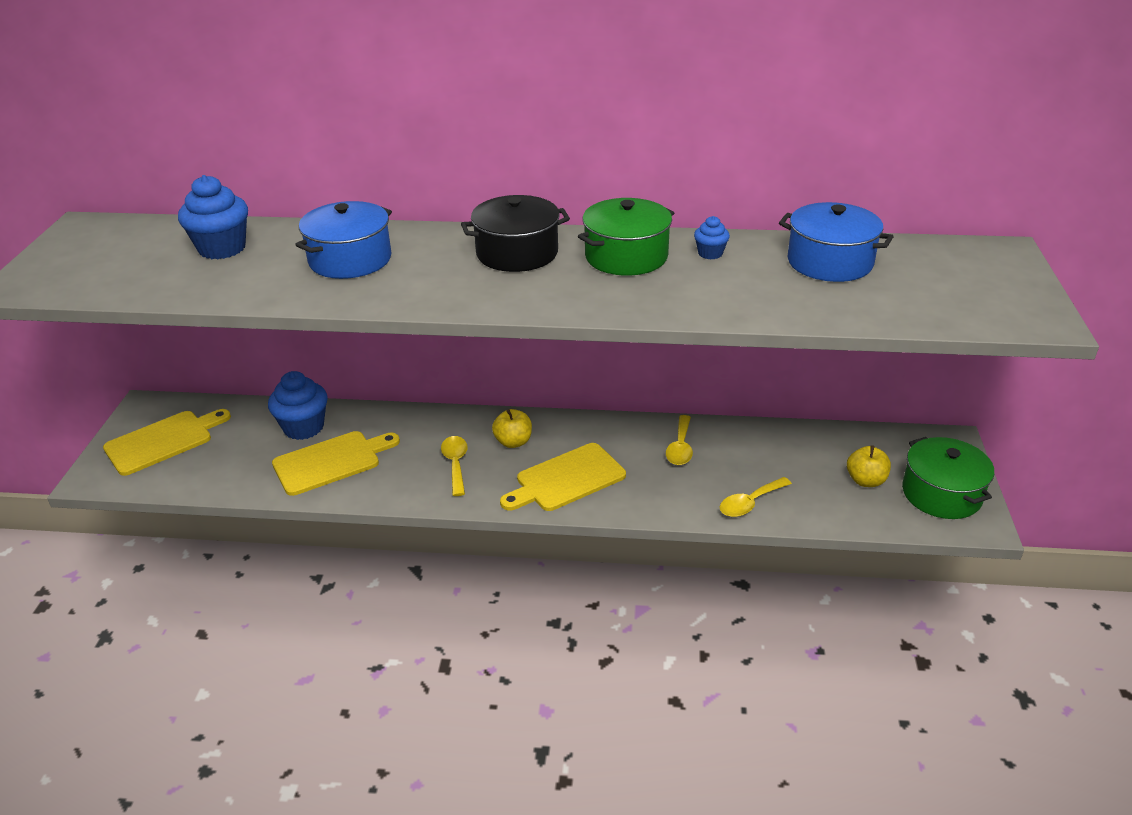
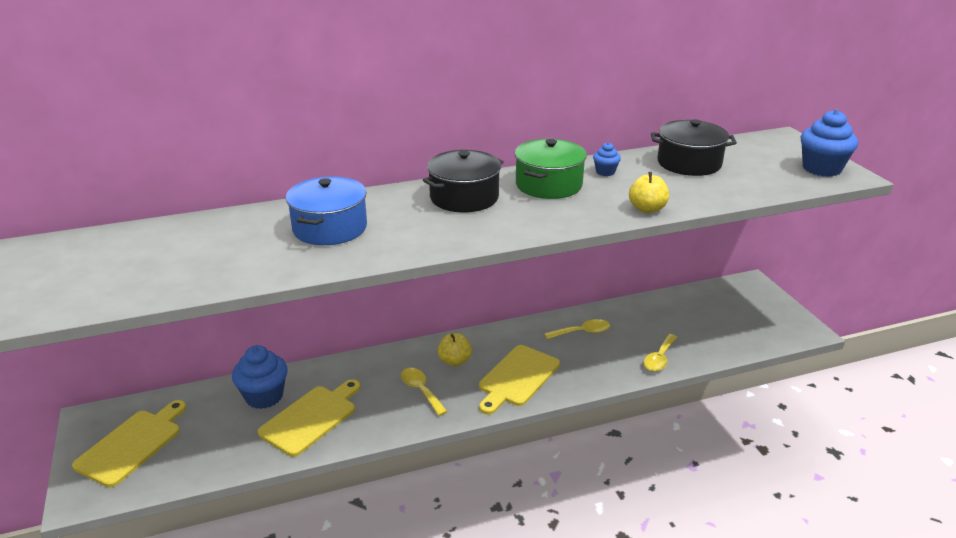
camera: 25 degrees left, 5 degrees down
(222, 248) = (199, 241): blue cupcake -> blue cupcake (821, 169)
(680, 447) = (582, 332): yellow spoon -> yellow spoon turned 90 degrees counterclockwise
(830, 262) = (689, 163): blue pot -> black pot
(865, 480) = (721, 322): yellow apple -> yellow apple (647, 209)
(941, 494) = (772, 318): green pot -> none

